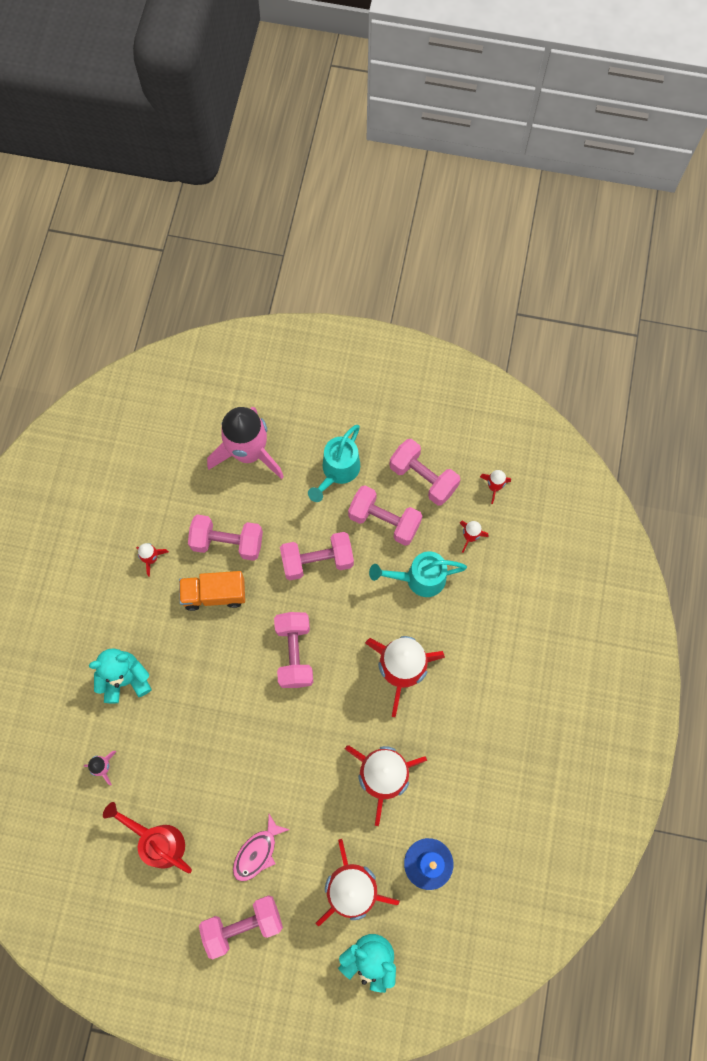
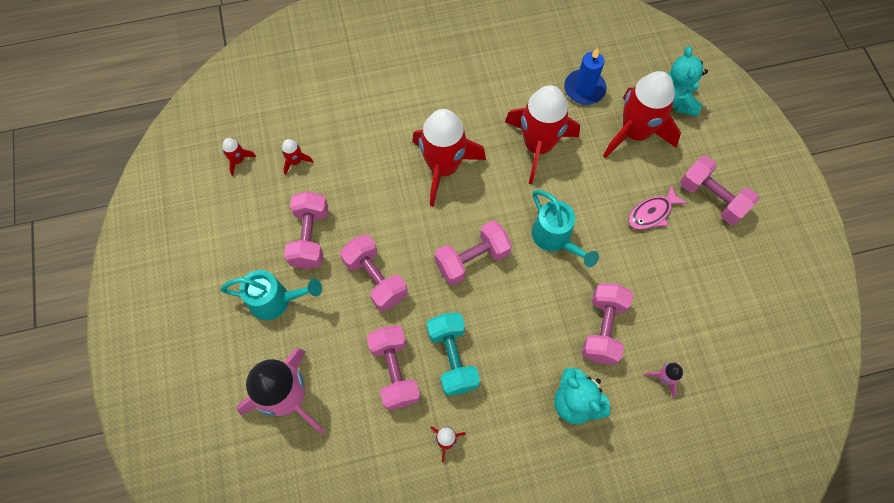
camera: 115 degrees left, 5 degrees down
(158, 841) = (694, 297): red watering can -> none
(214, 594) = (452, 358): orange truck -> turquoise dumbbell
(257, 852) = (652, 213): pink fish -> pink fish turned 135 degrees clockwise
(419, 578) = (353, 186): turquoise watering can -> turquoise watering can (555, 238)
(423, 478) = (253, 222): pink dumbbell -> pink dumbbell (603, 329)

